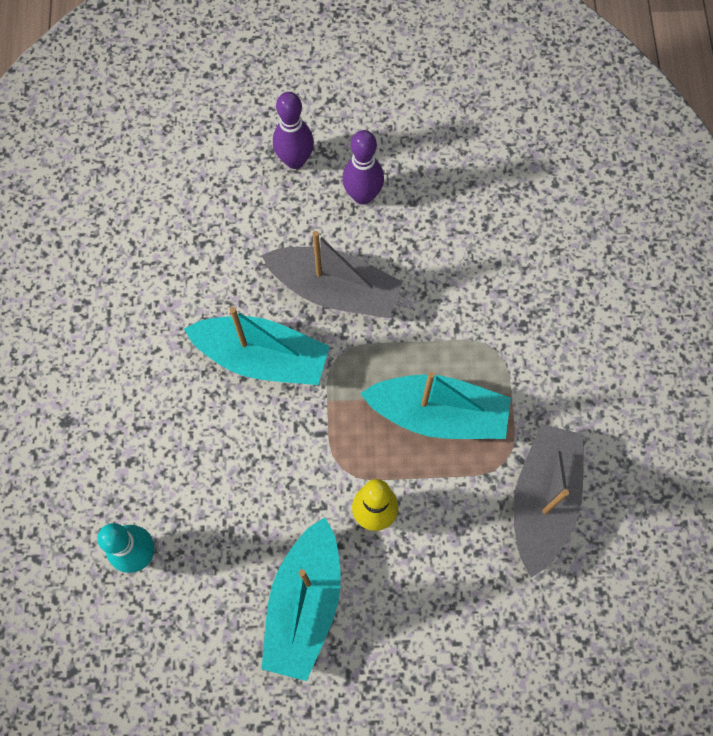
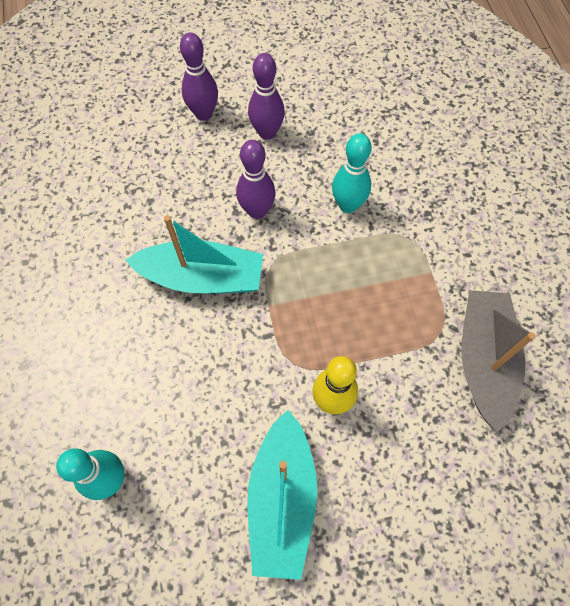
camera: 10 degrees left, 5 degrees down
(334, 290) = (257, 211): grey boat -> purple bowling pin
(436, 299) = (348, 205): none -> turquoise bowling pin
(438, 414) = (371, 301): turquoise boat -> none

